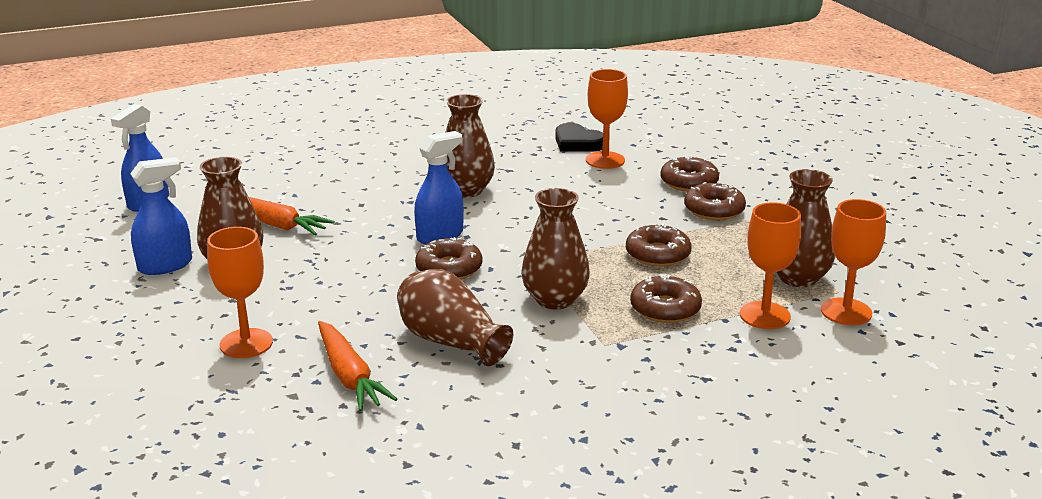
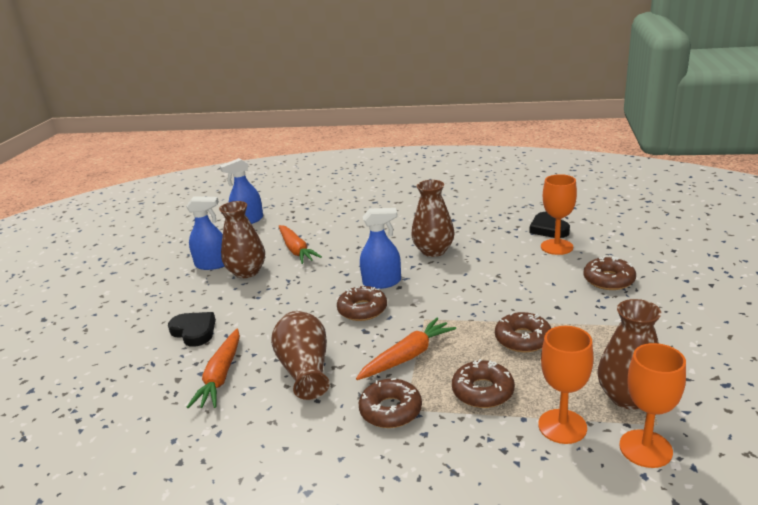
camera: 35 degrees right, 0 degrees up
(246, 343) = (194, 331): orange goblet -> black heart
(555, 299) = (407, 356): brown vase -> orange carrot
(714, 210) = (608, 310): brown donut -> brown donut (390, 410)

